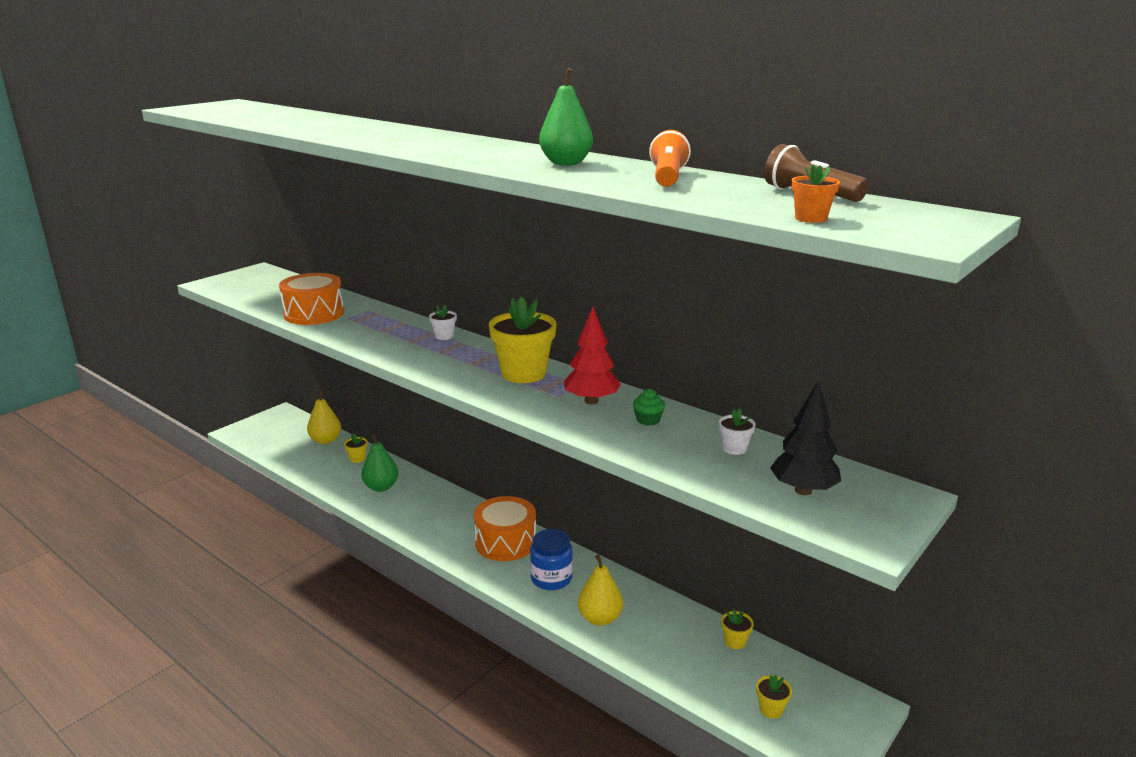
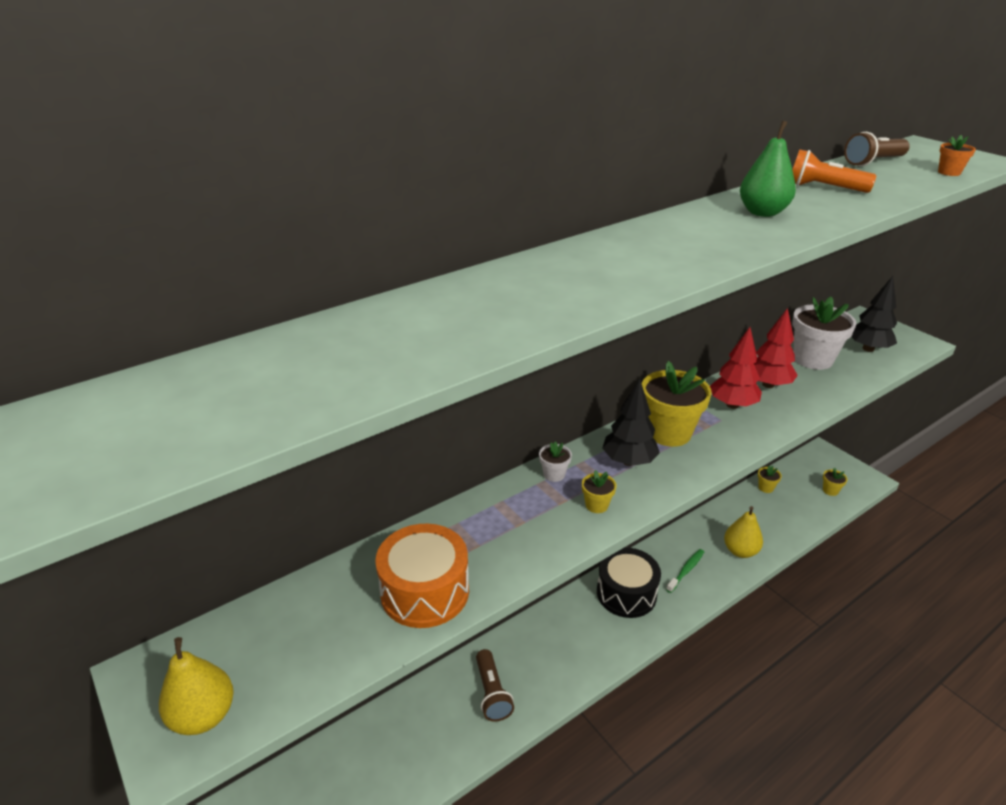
camera: 75 degrees left, 10 degrees up
(325, 440) = (341, 755): yellow pear -> yellow pear (203, 716)
(357, 458) = (411, 716): yellow flower pot -> yellow flower pot (596, 505)
(381, 487) = (492, 693): green pear -> brown flashlight
(472, 360) = (629, 461): none -> black tree
(505, 542) = (626, 593): orange drum -> black drum
(551, 578) = (686, 570): blue jar -> green toothbrush
(648, 420) = (768, 384): green cupcake -> red tree
(734, 448) = (812, 359): white flower pot -> white flower pot, size x2.19

